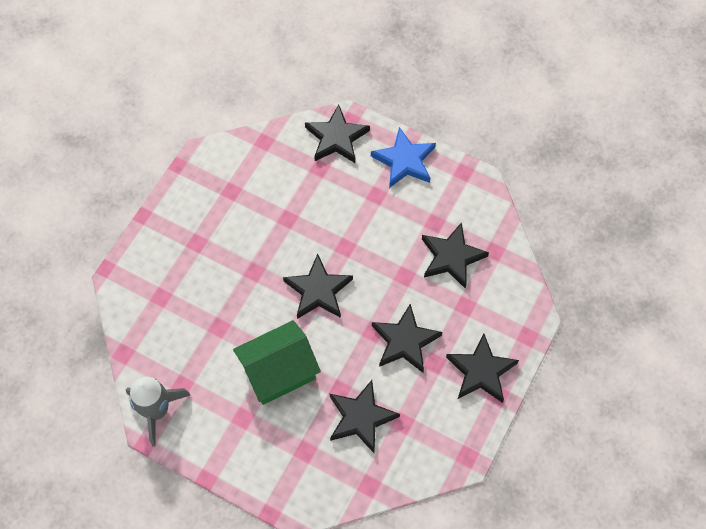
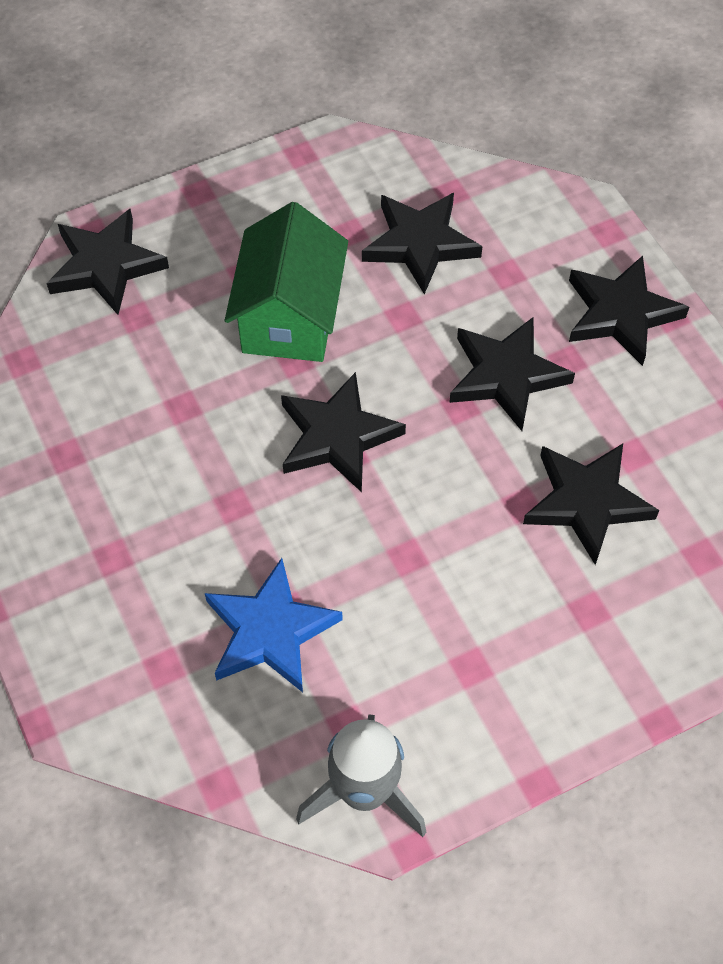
camera: 55 degrees left, 5 degrees down
(279, 372) = (431, 569): green house -> green house (290, 317)
(404, 161) = (221, 208): blue star -> blue star (270, 631)

